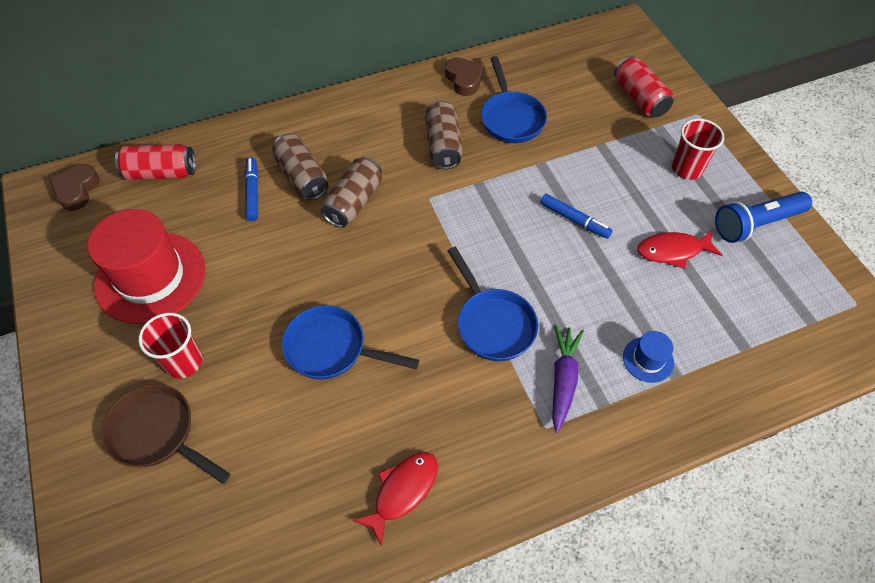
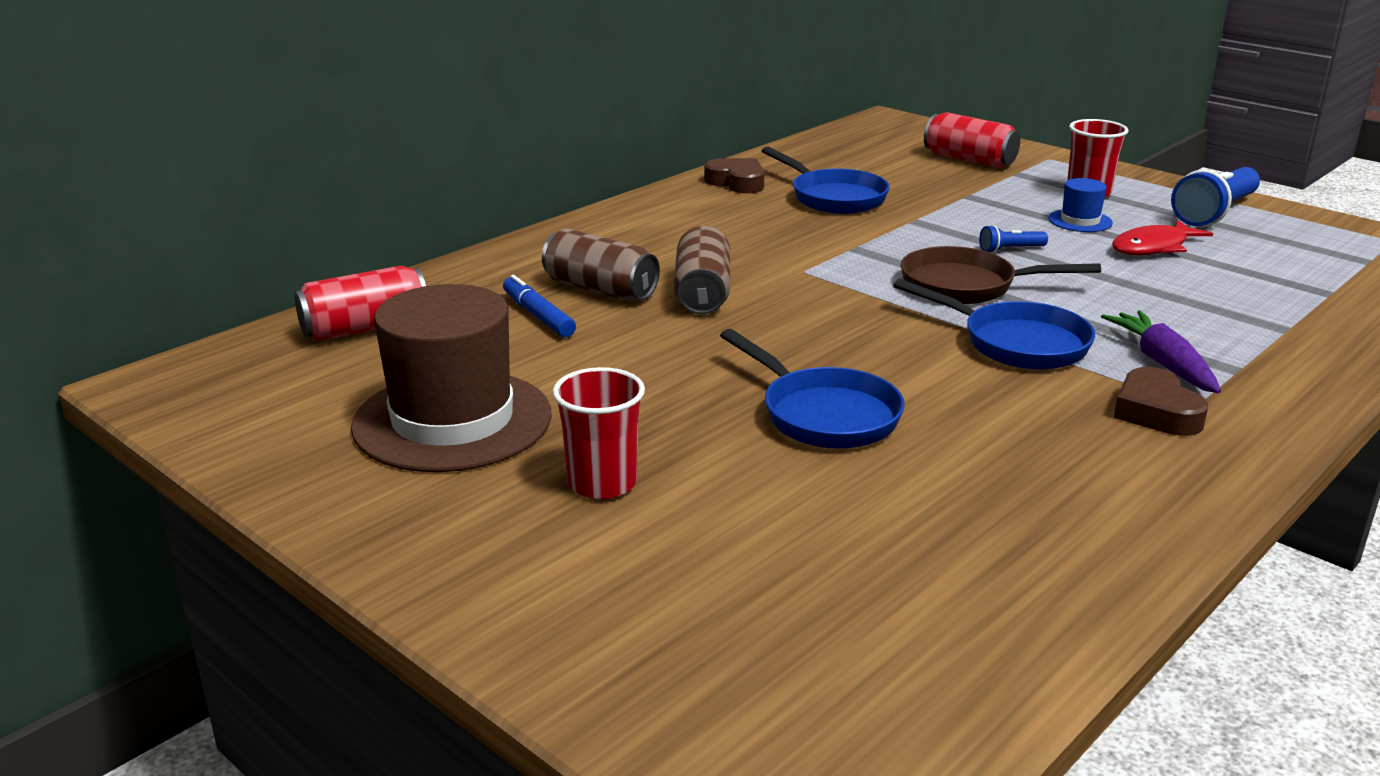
camera: 25 degrees left, 30 degrees down
(77, 190) = (227, 372): brown heart -> brown heart (1156, 412)
(150, 277) = (452, 420): red hat -> brown hat
(157, 433) = (638, 562): brown pan -> brown pan (966, 286)
(332, 349) = (823, 414): blue pan -> blue pan turned 120 degrees counterclockwise
(402, 491) = (1086, 507): red fish -> none
(443, 145) = (771, 231): brown can -> none
(574, 220) = (1010, 250): blue marker -> blue flashlight
(648, 359) = (1238, 325): blue hat -> blue hat (1080, 221)

